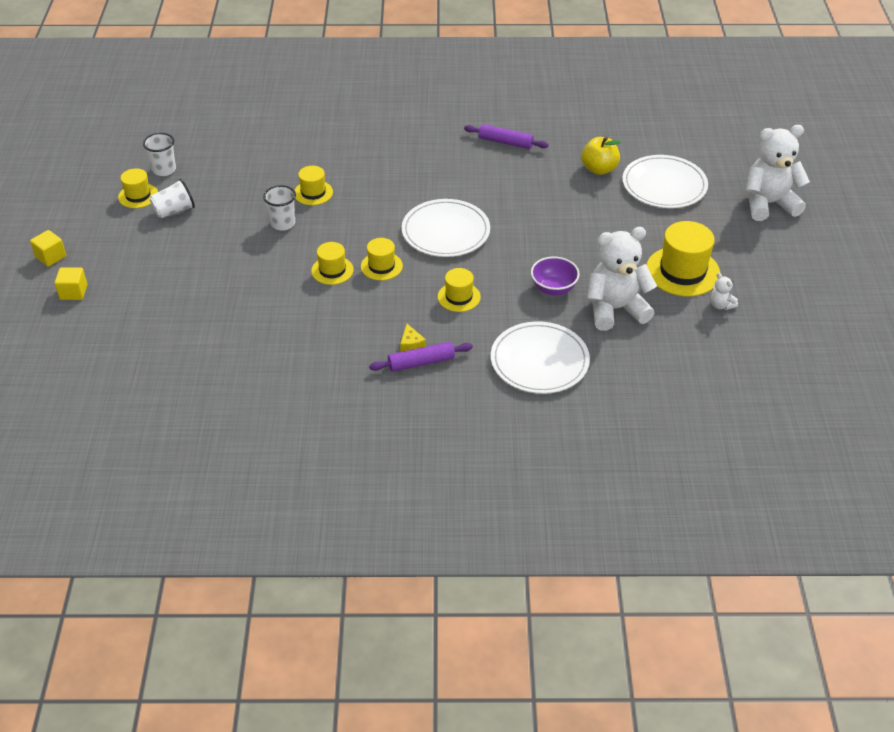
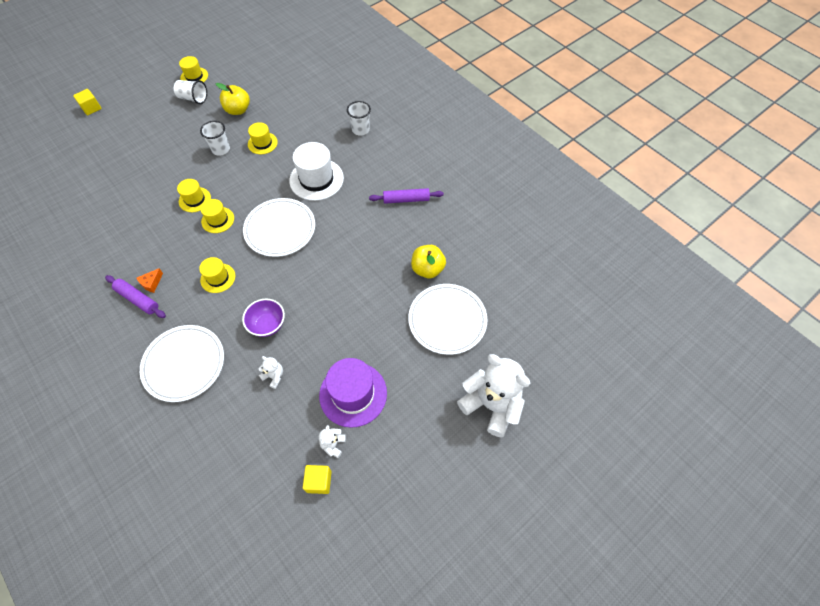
camera: 50 degrees right, 15 degrees up
(51, 257) = (114, 80): yellow cube -> yellow cube (319, 481)
(164, 170) = (226, 71): white cup -> white cup (360, 130)
(239, 188) = (238, 110): none -> yellow apple
(410, 181) = (316, 179): none -> white hat
(411, 344) = (151, 283): yellow cheese -> orange cheese
(505, 142) = (406, 199): purple rolling pin -> purple rolling pin turned 75 degrees counterclockwise
(615, 309) = (274, 376): white teddy bear -> white teddy bear, size x0.42
(682, 271) = (353, 394): yellow hat -> purple hat

